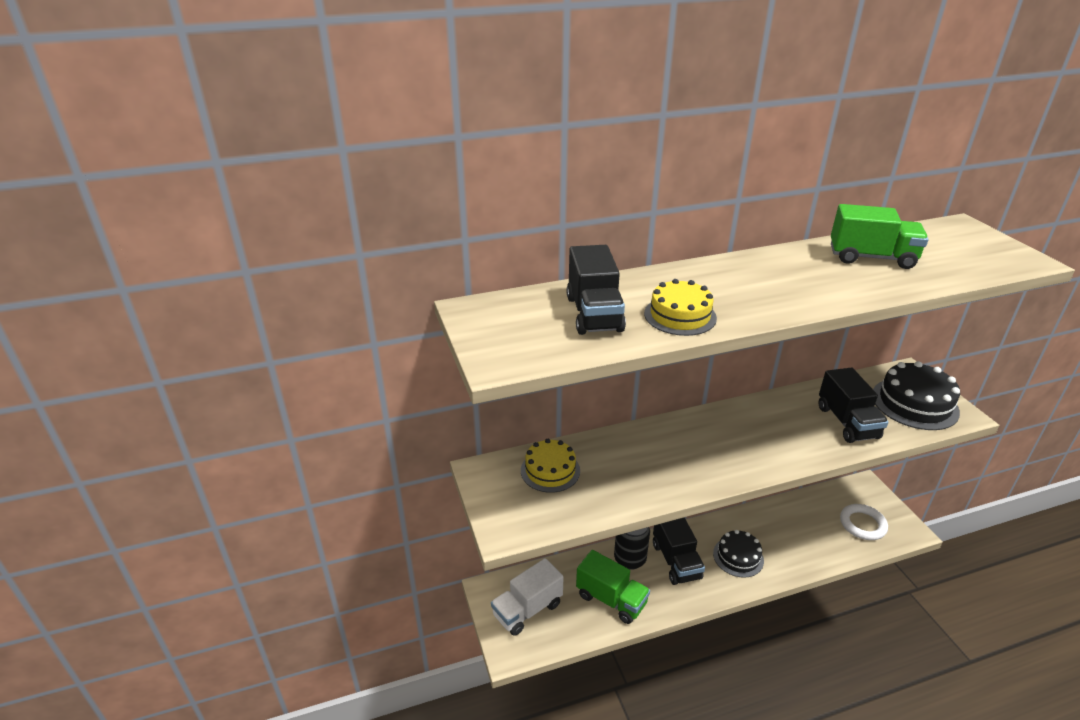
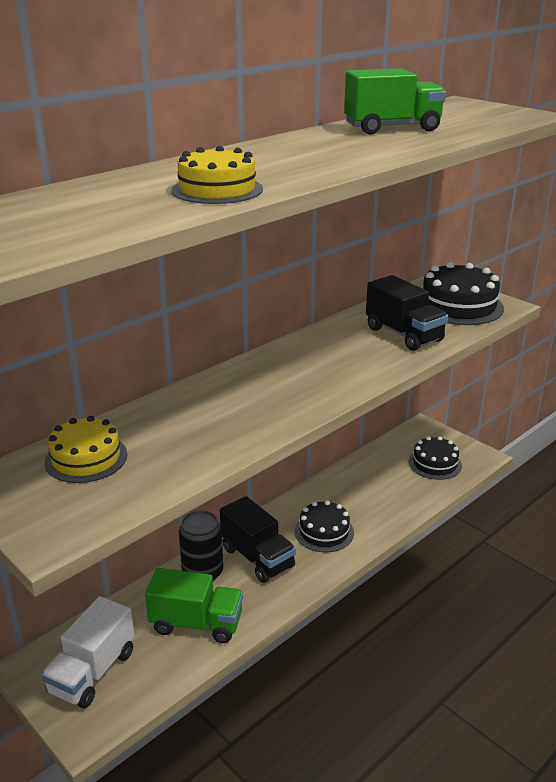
camera: 25 degrees left, 5 degrees down
(594, 314) = (108, 203): black truck -> none
(862, 524) = (435, 463): white ring -> black cake

